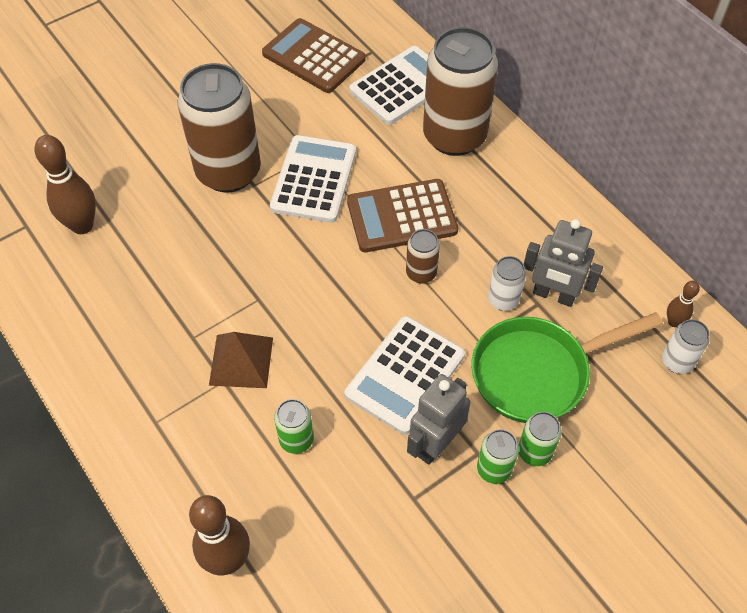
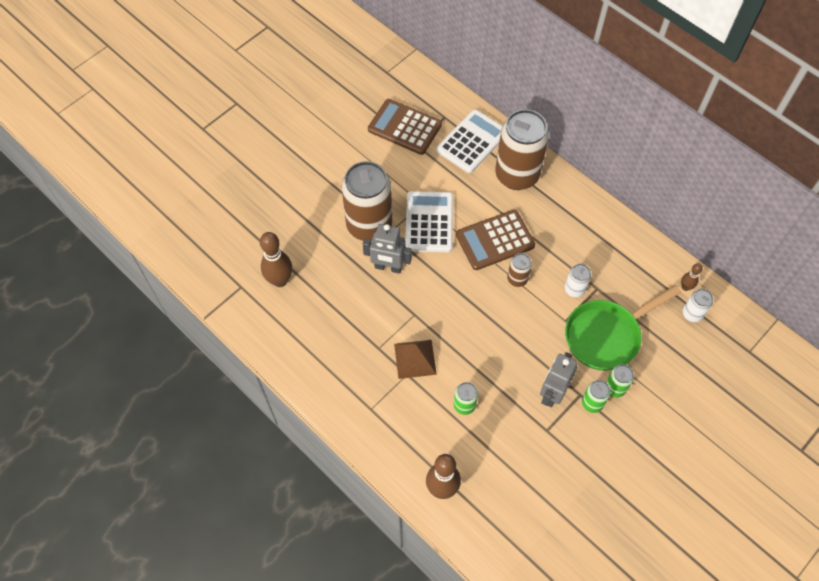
camera: 10 degrees left, 5 degrees up
(405, 375) = (523, 351): white calculator -> none
(553, 295) = (606, 281): grey robot -> grey robot (388, 267)

